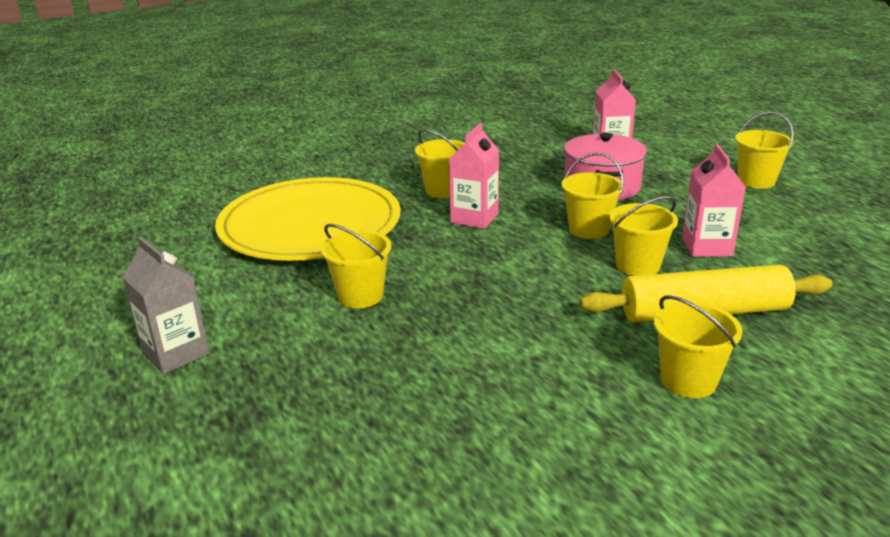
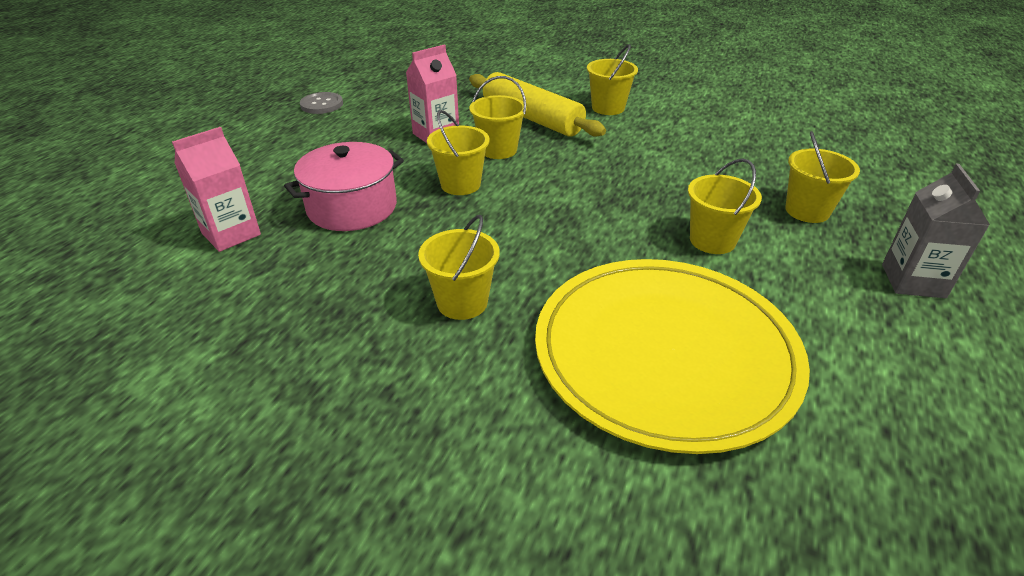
camera: 130 degrees left, 10 degrees up
(474, 218) = (507, 249): pink carton -> none
(756, 181) = (273, 143): yellow bucket -> yellow bucket (807, 211)
(842, 214) = (322, 104): none -> grey button

